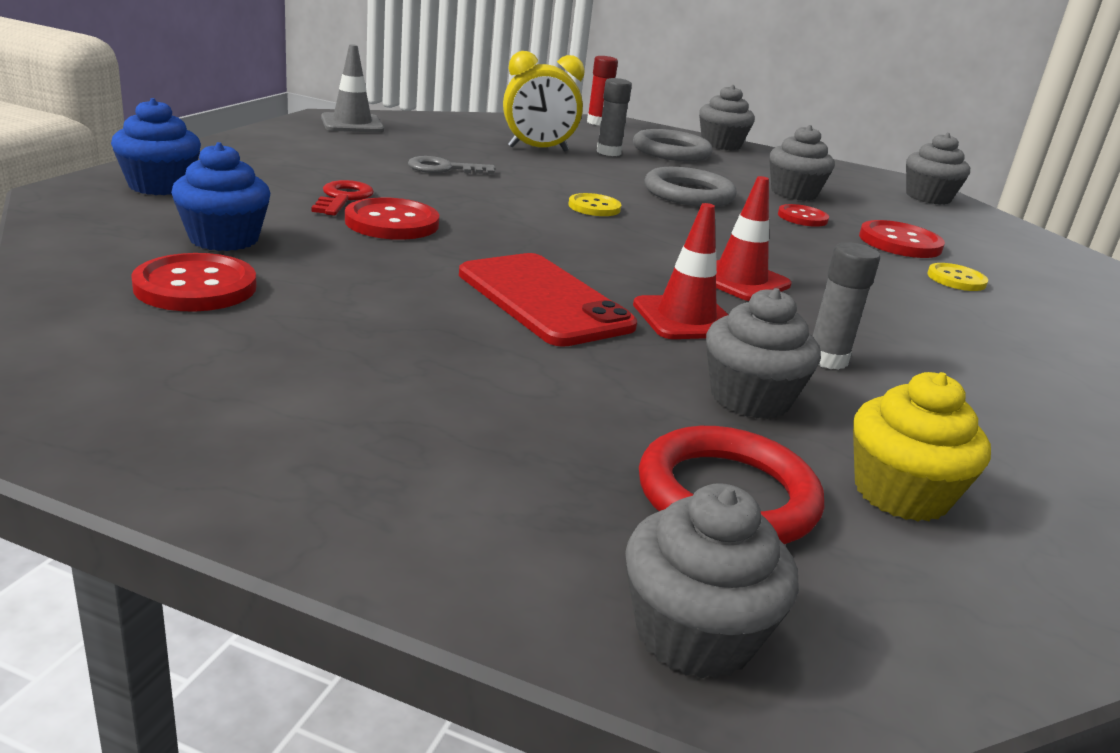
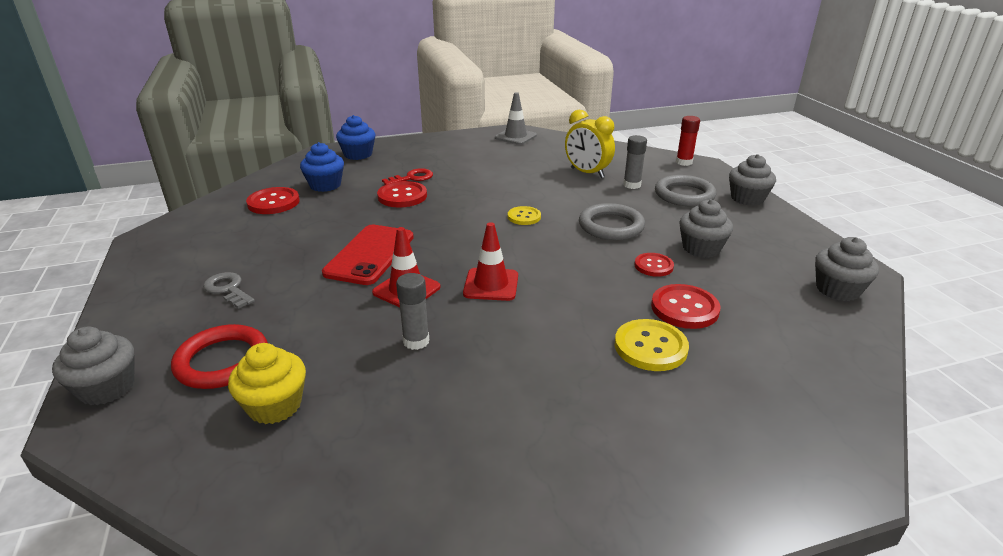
camera: 55 degrees right, 5 degrees up
(444, 168) = (499, 173): grey key -> grey key (228, 289)
(750, 398) = (332, 336): grey cupcake -> none
(956, 279) = (650, 347): yellow button -> yellow button, size x1.56

